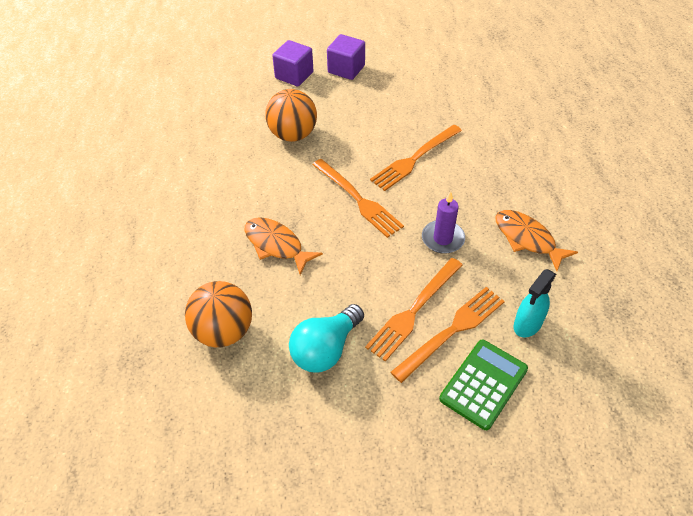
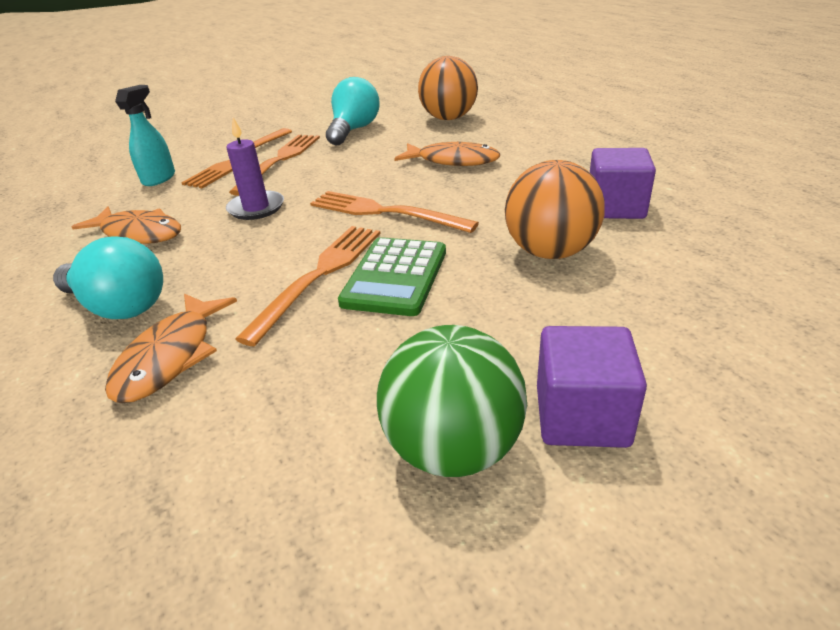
camera: 160 degrees right, 15 degrees down
(294, 75) = (684, 356): purple cube -> purple cube (615, 207)
(392, 72) = (453, 448): none -> green ball
(483, 384) = (209, 146): green calculator -> green calculator (395, 277)
(490, 134) = (171, 357): none -> orange fish
(523, 172) = (119, 306): none -> turquoise light bulb

